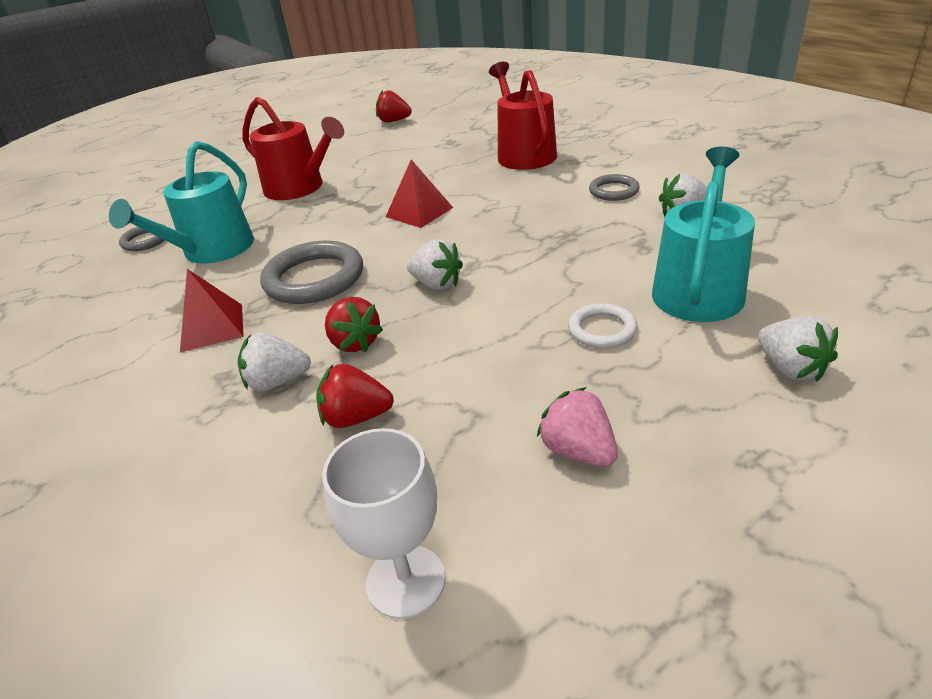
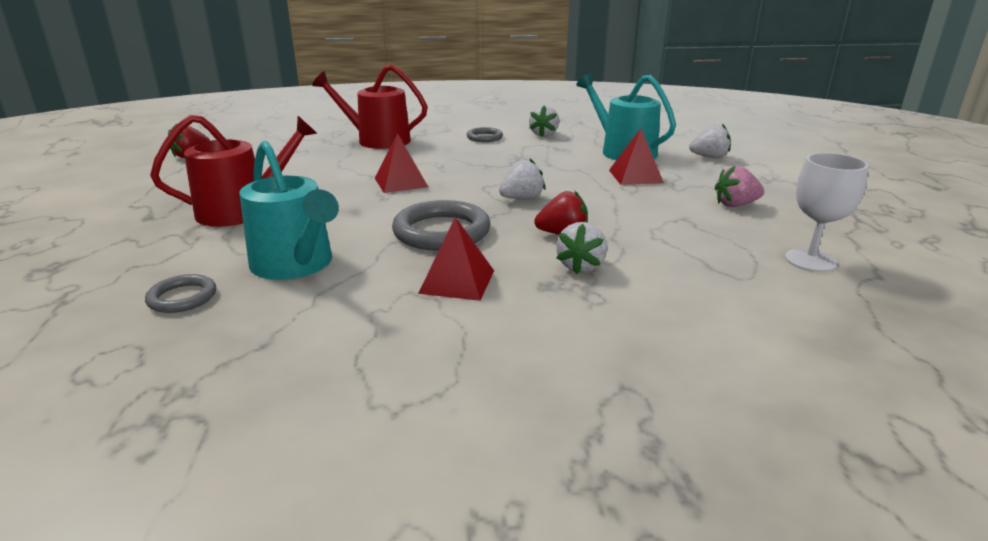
camera: 65 degrees left, 10 degrees down
(356, 417) = (654, 248): red strawberry -> none
(602, 330) = (635, 176): white ring -> red pyramid

